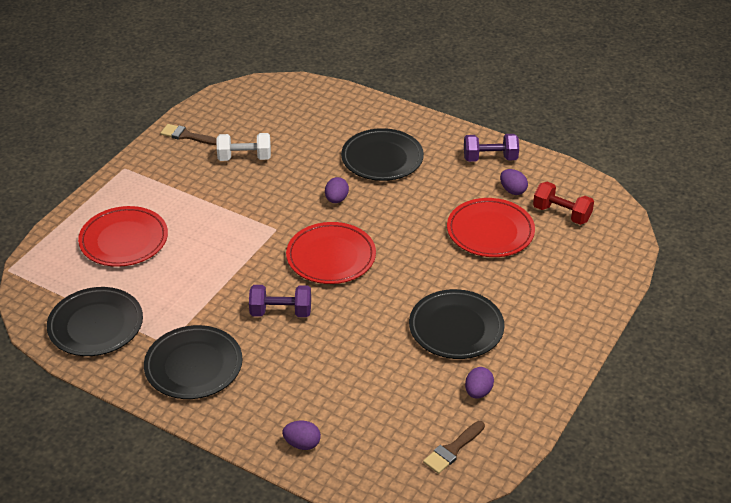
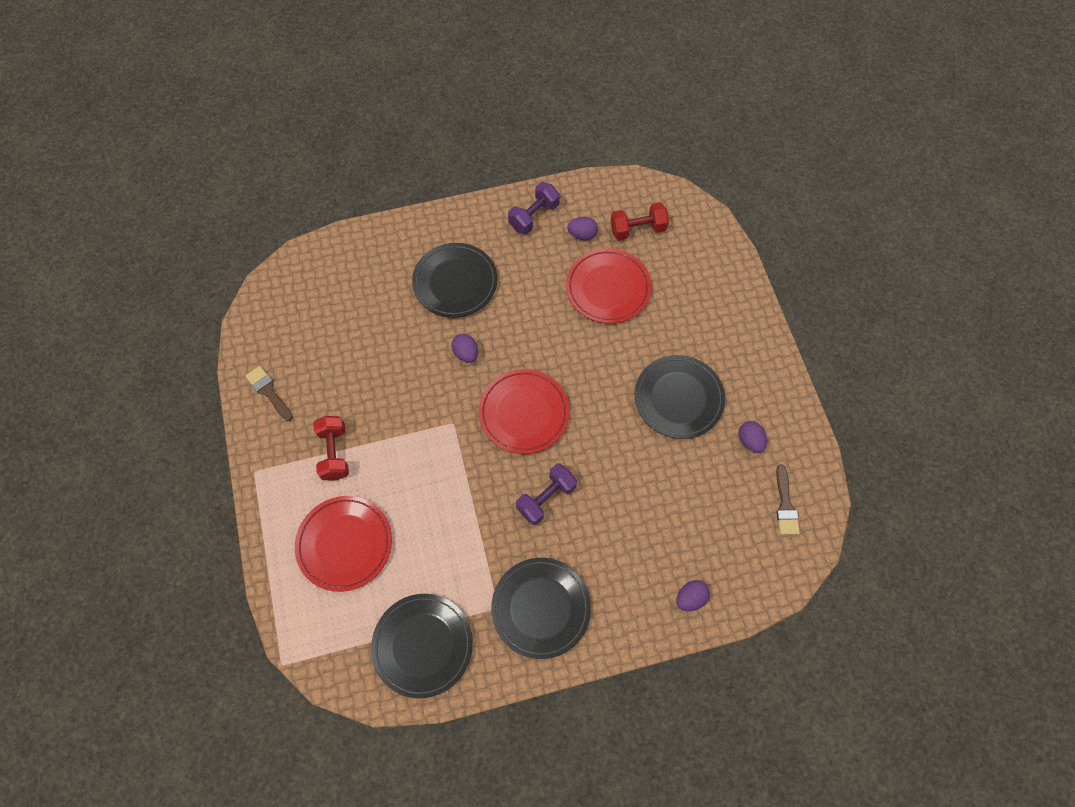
camera: 45 degrees left, 25 degrees up
(182, 192) = (334, 453): none -> red dumbbell
(187, 136) = (268, 391): brown brush -> brown brush turned 75 degrees clockwise
(244, 158) = (345, 373): white dumbbell -> none

